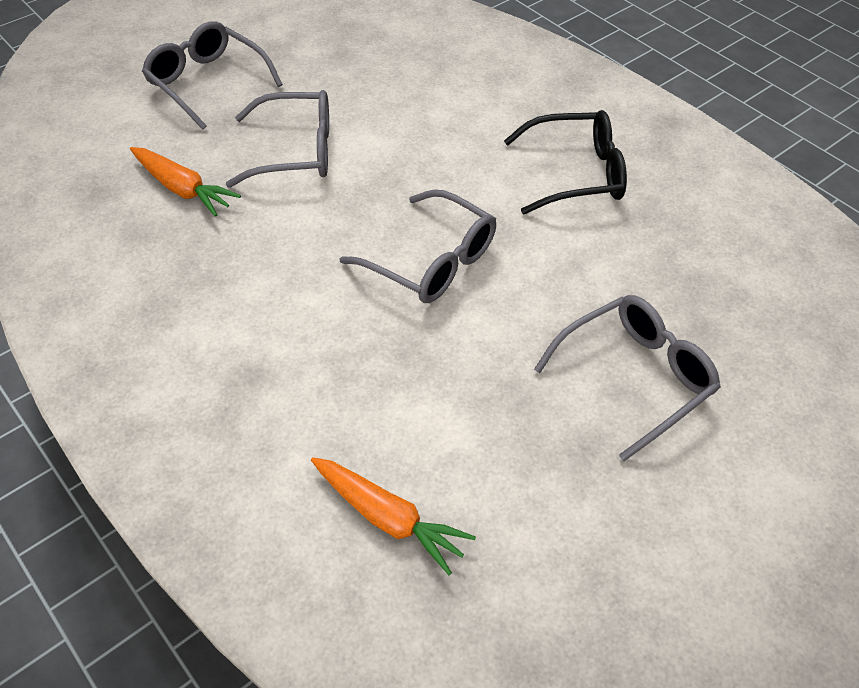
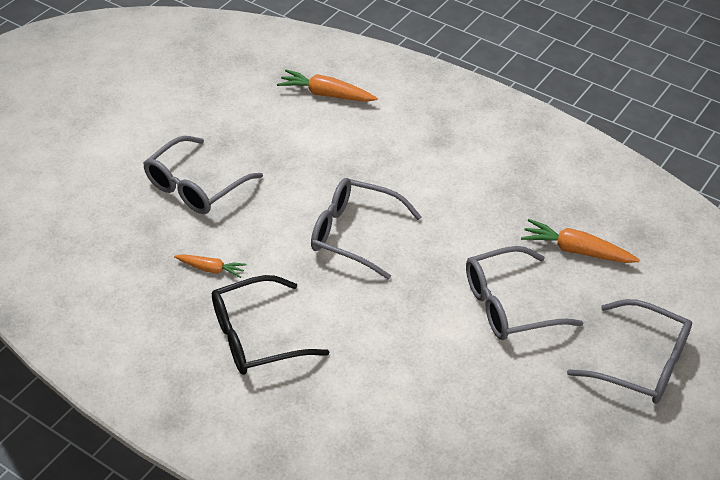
camera: 165 degrees right, 5 degrees down
(620, 255) = (211, 269): none -> orange carrot

